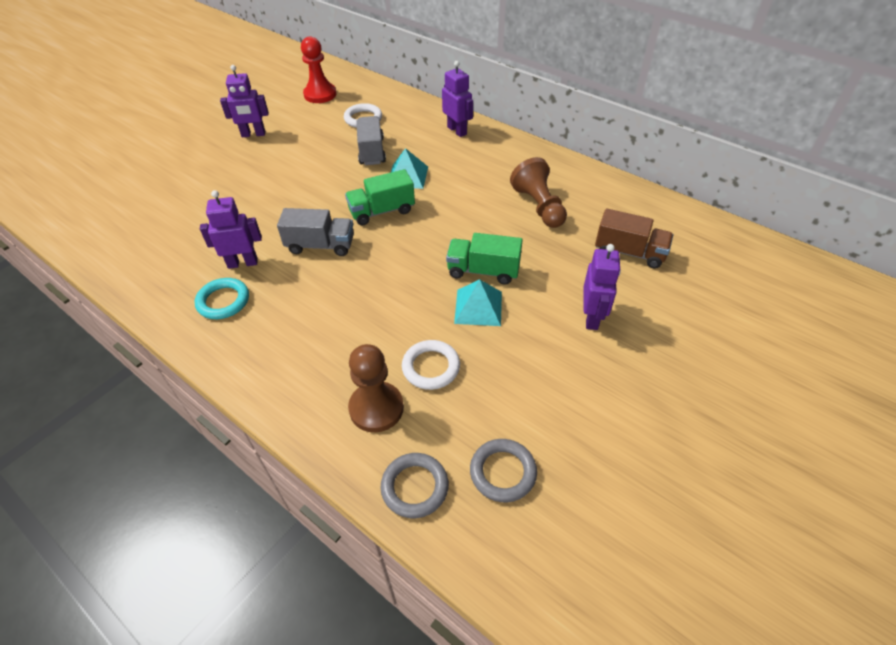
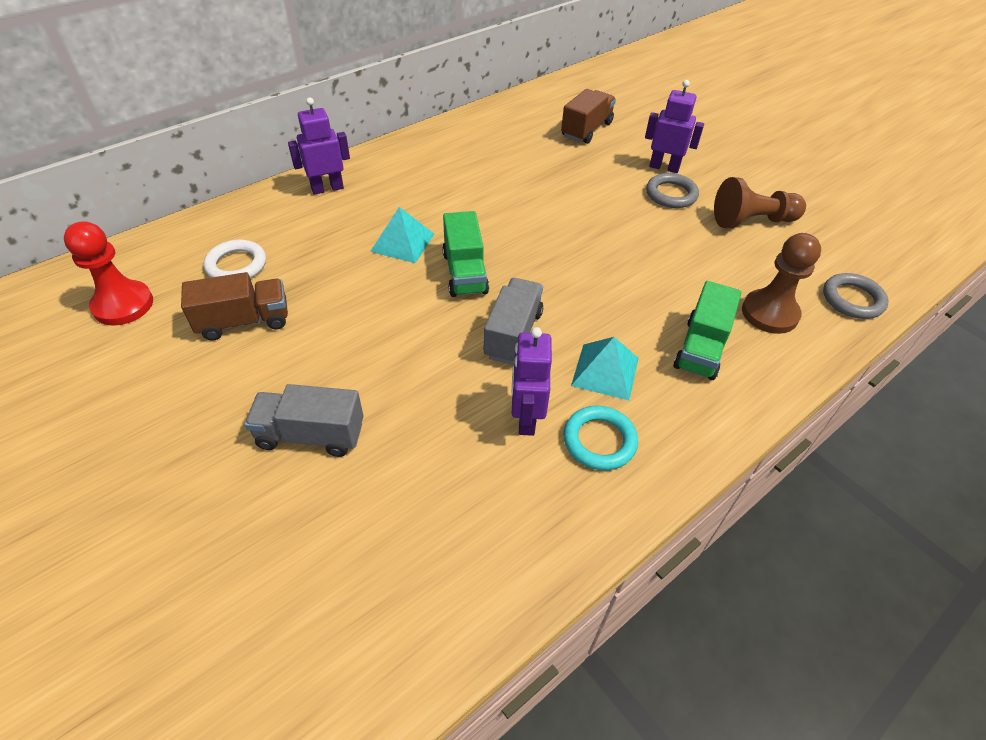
camera: 80 degrees left, 0 degrees up
(253, 134) = (188, 398): purple robot -> none
(314, 135) = (244, 321): none -> brown truck
(372, 151) = (328, 266): grey truck -> grey truck (311, 435)
(431, 367) = (718, 270): white ring -> none
(478, 307) = (642, 227): turquoise pyramid -> turquoise pyramid (605, 371)
(483, 271) = (591, 215): green truck -> green truck (700, 348)
(503, 472) = (829, 247): grey ring -> grey ring (671, 194)
(539, 206) = (502, 162): brown pawn -> brown pawn (752, 221)

